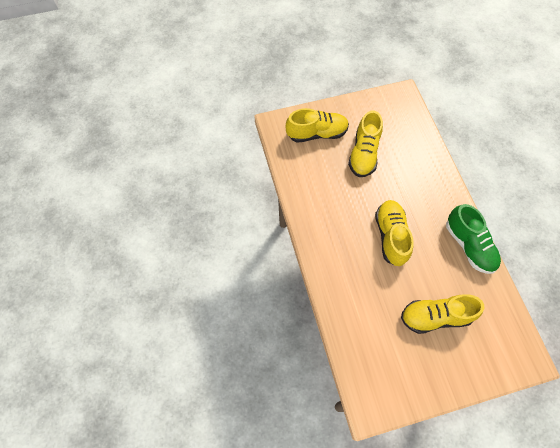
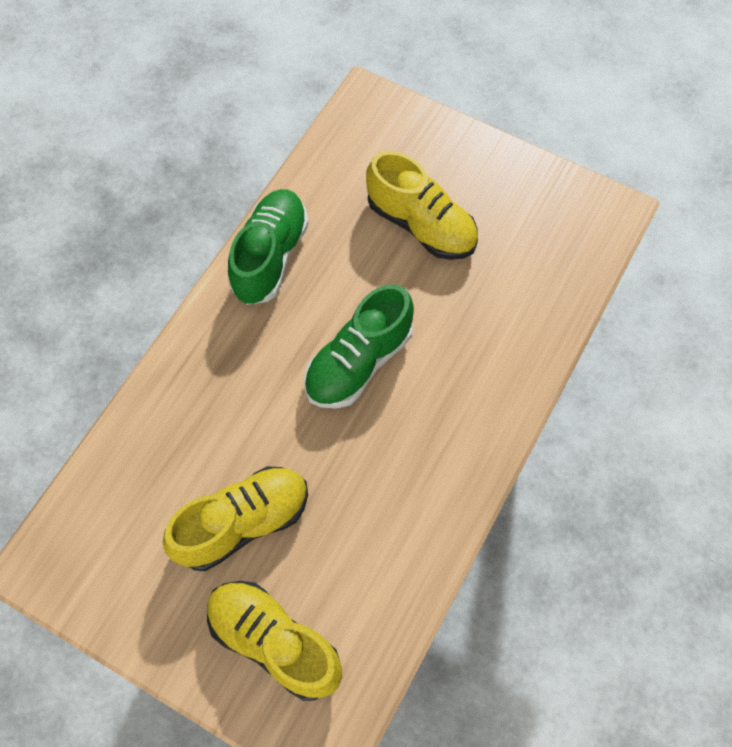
camera: 135 degrees left, 0 degrees up
(391, 236) = (358, 362): yellow shoe -> green shoe

